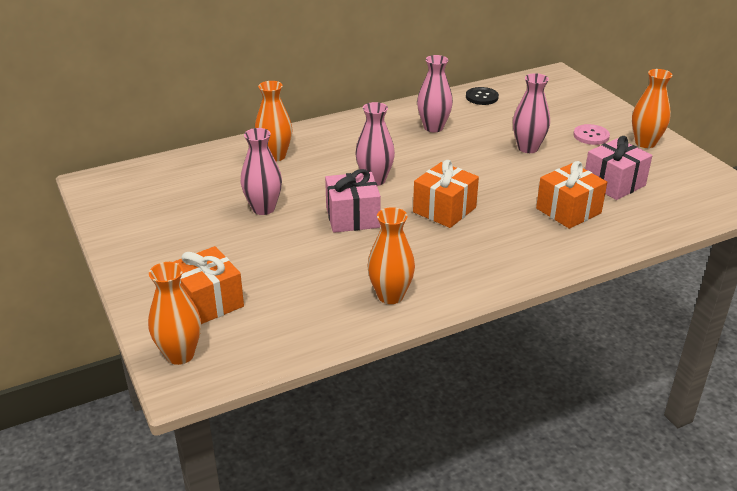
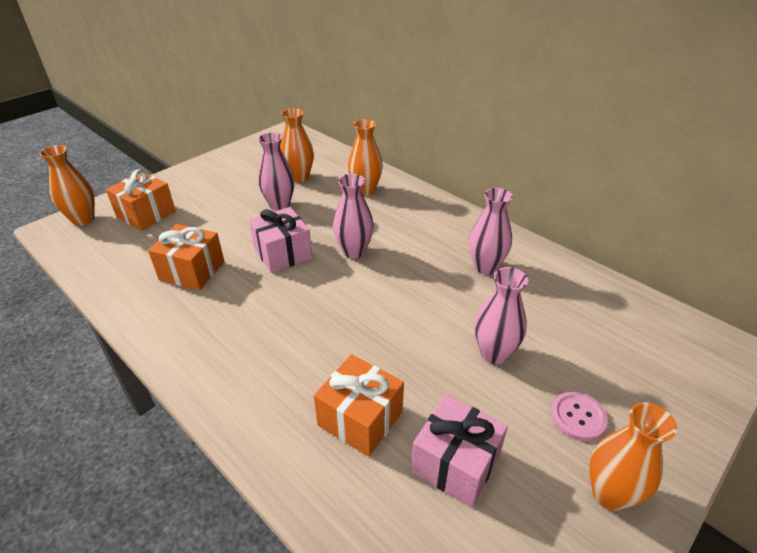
camera: 70 degrees right, 5 degrees up
(390, 296) = (161, 303): orange vase -> orange vase (299, 177)
(444, 210) = (319, 309): orange gift -> orange gift (192, 271)
(482, 97) = (591, 290): black button -> none

